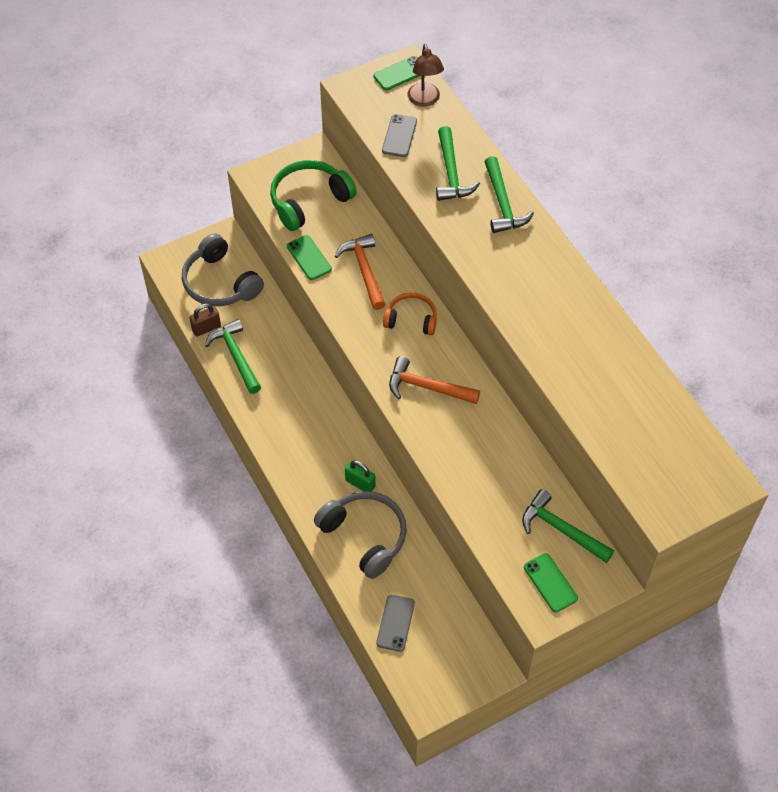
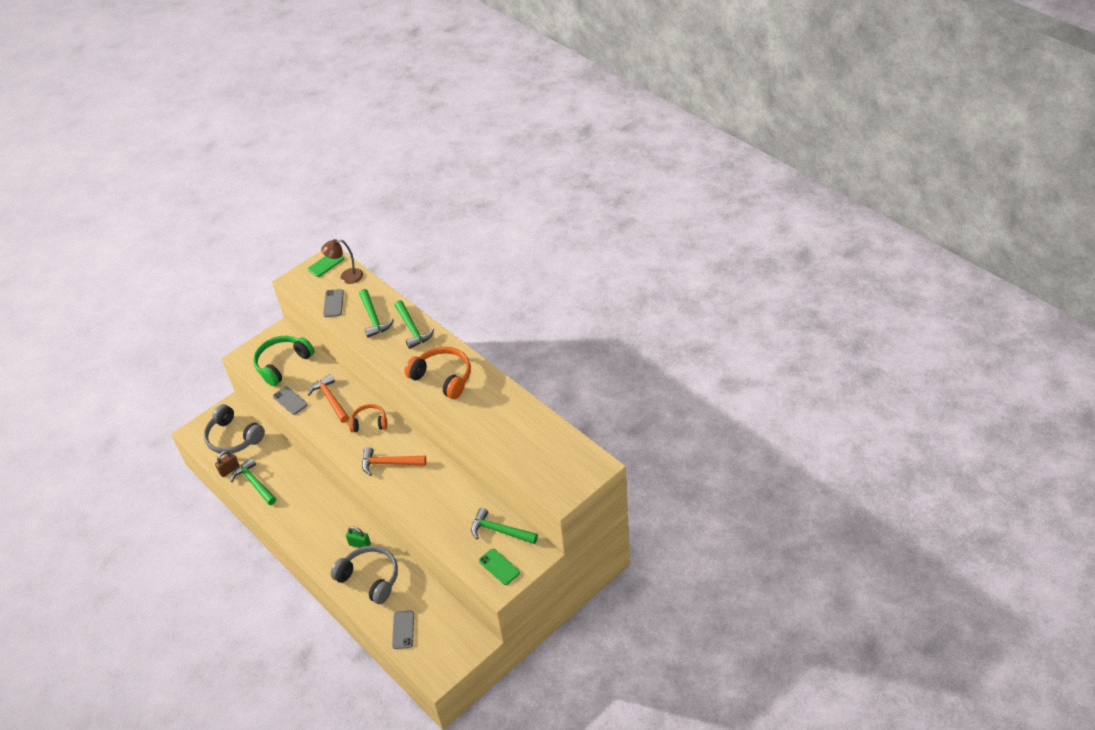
camera: 10 degrees left, 10 degrees down
(309, 258) = (290, 400): green phone -> grey phone
(425, 100) = (346, 277): brown lamp -> brown lamp turned 105 degrees clockwise
(532, 289) = (443, 377): none -> orange headphones

